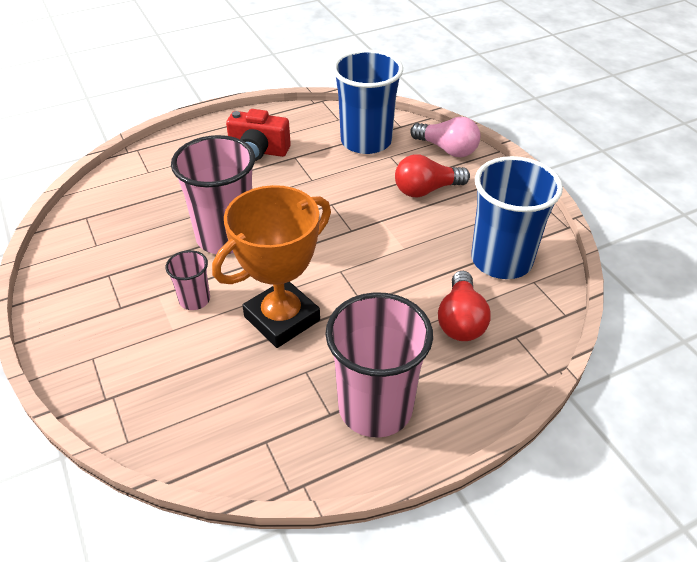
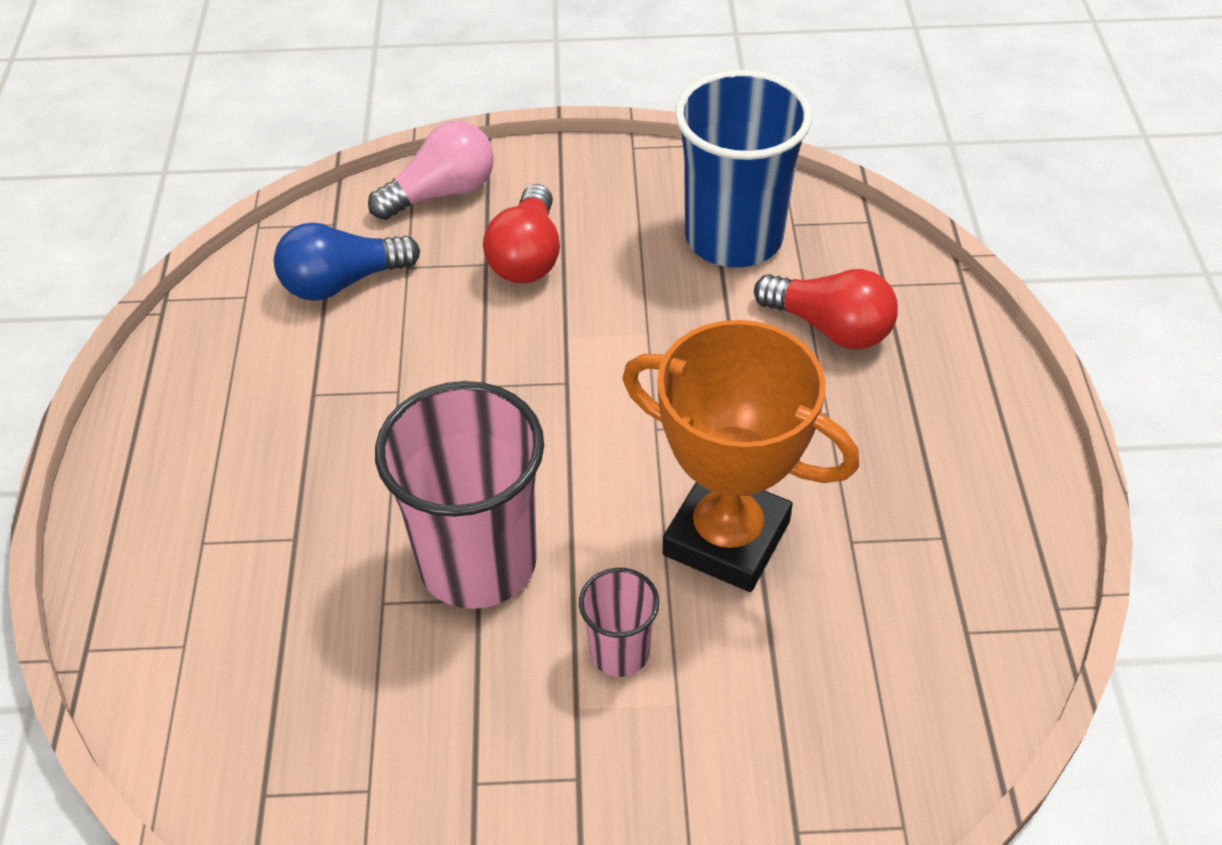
camera: 65 degrees left, 5 degrees up
(258, 151) = (253, 442): red camera -> none
(282, 318) = (726, 538): orange trophy -> orange trophy turned 45 degrees counterclockwise
(366, 141) = (342, 282): blue cup -> blue light bulb
(375, 407) = (951, 480): pink cup -> none

